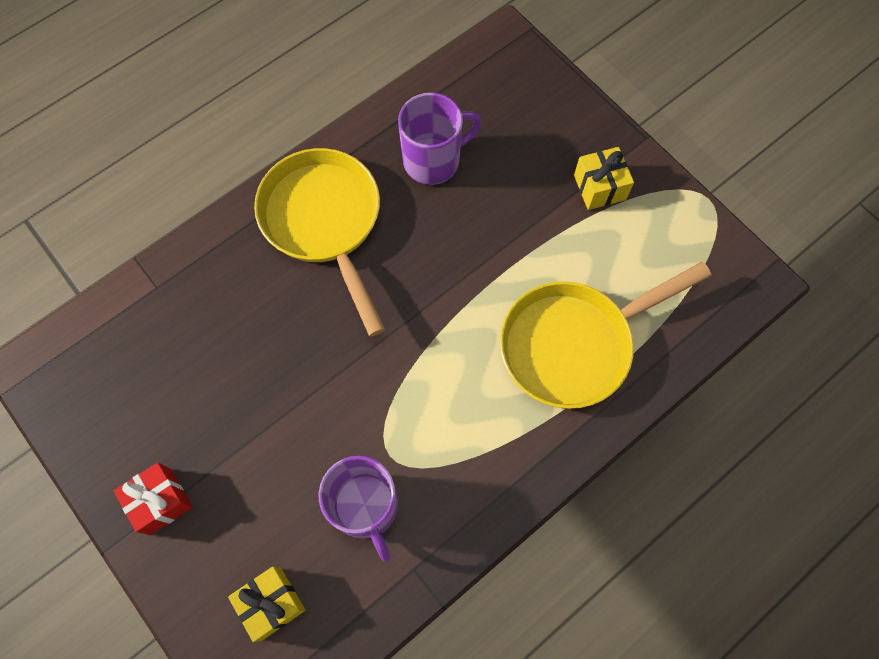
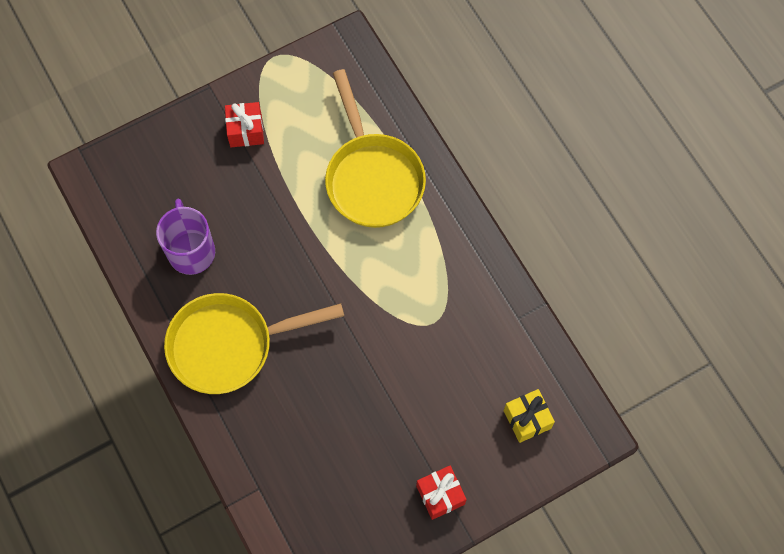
camera: 80 degrees left, 0 degrees up
(366, 507) = (469, 344): purple mug -> none
(599, 187) = (246, 131): yellow gift -> red gift

